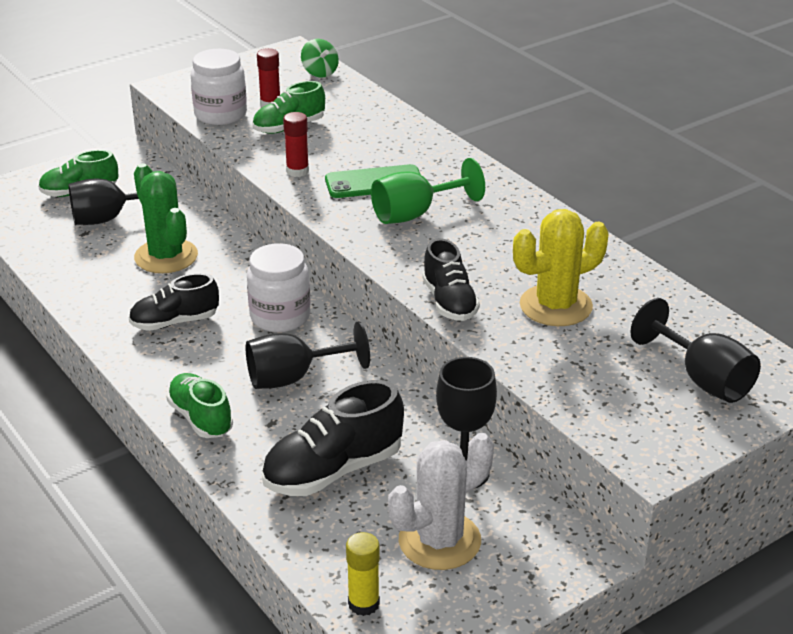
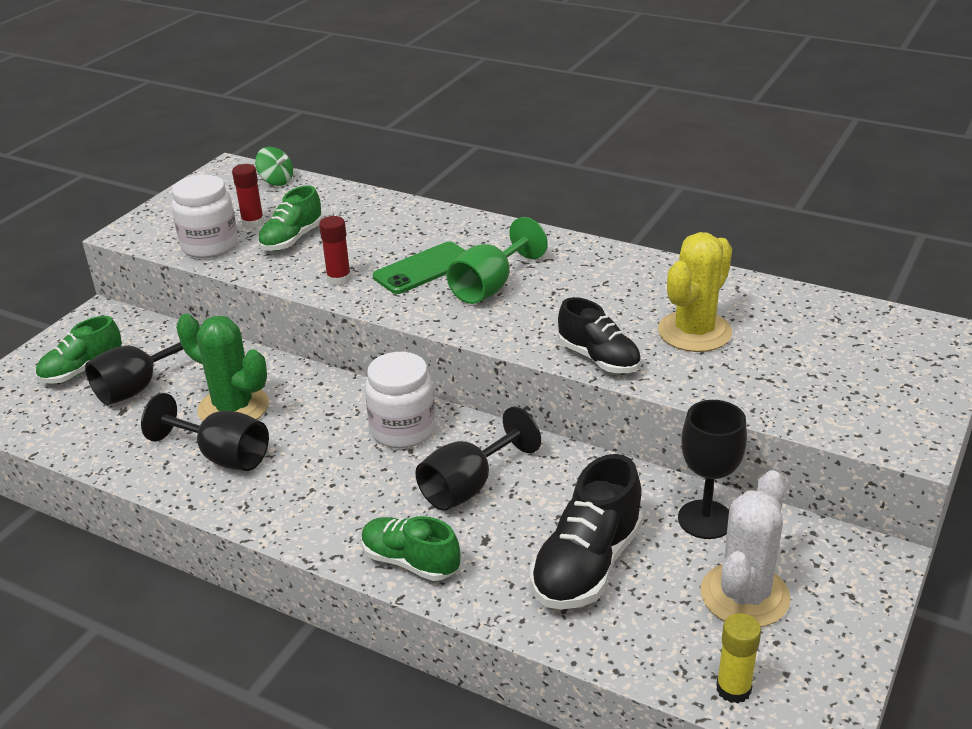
camera: 25 degrees left, 0 degrees up
(175, 322) = (299, 471): black shoe -> none
(702, 379) = (876, 356): black goblet -> black goblet (222, 456)

